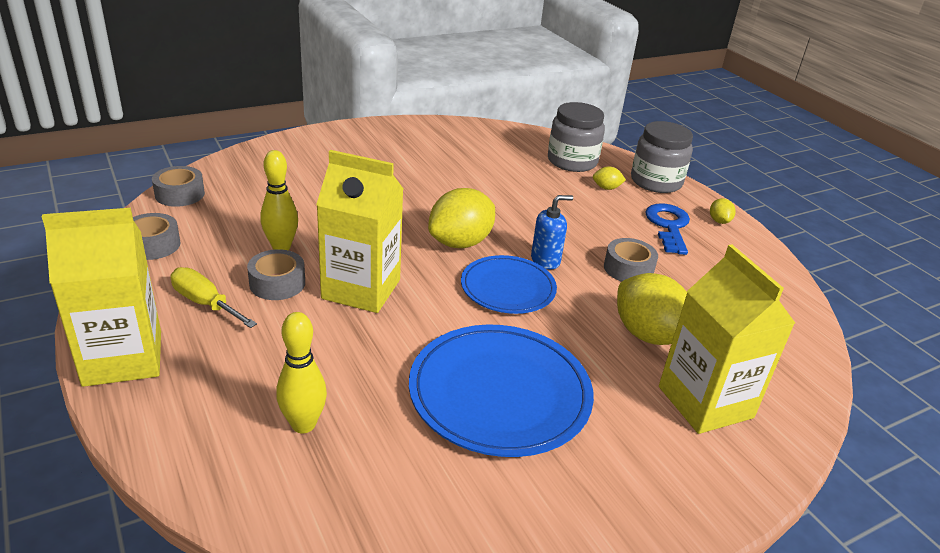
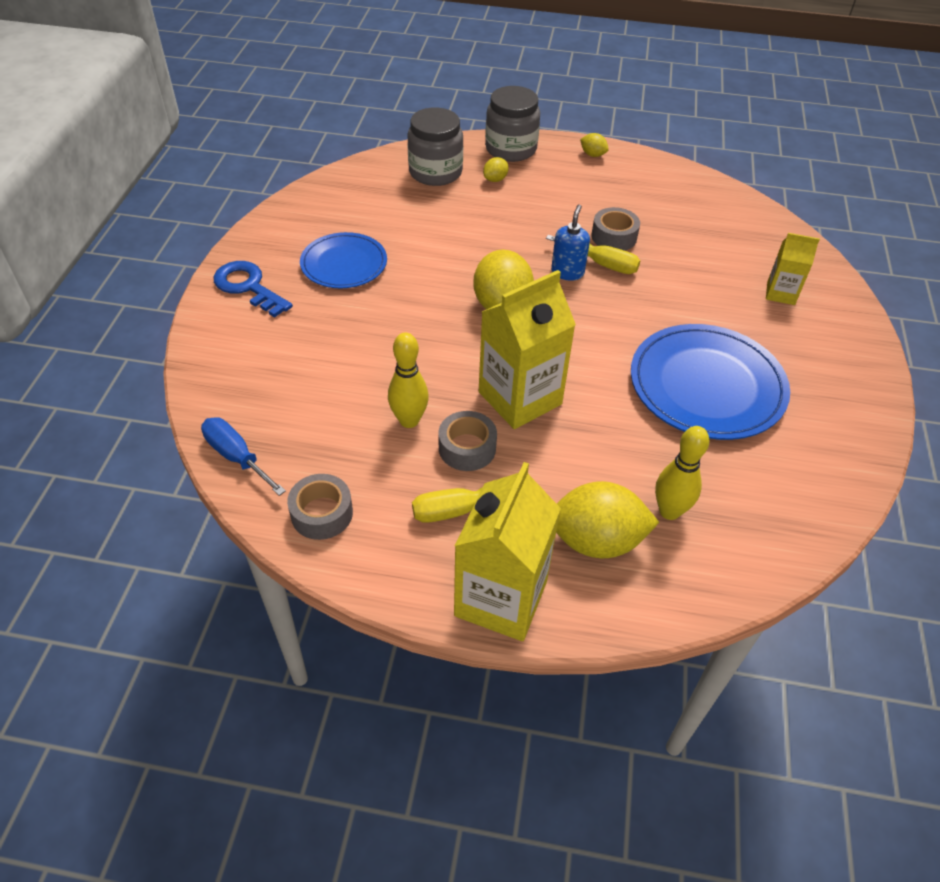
camera: 50 degrees left, 15 degrees up
(180, 194) = (236, 457): grey tape -> blue screwdriver
(508, 288) = (587, 313): blue plate -> blue plate (344, 264)
(582, 275) = (602, 264): none -> yellow screwdriver
(648, 335) = (696, 276): yellow lemon -> yellow lemon (596, 540)
(668, 226) = (577, 183): blue key -> blue key (248, 287)
(705, 402) = (780, 293): yellow carton -> yellow carton, size x0.54

